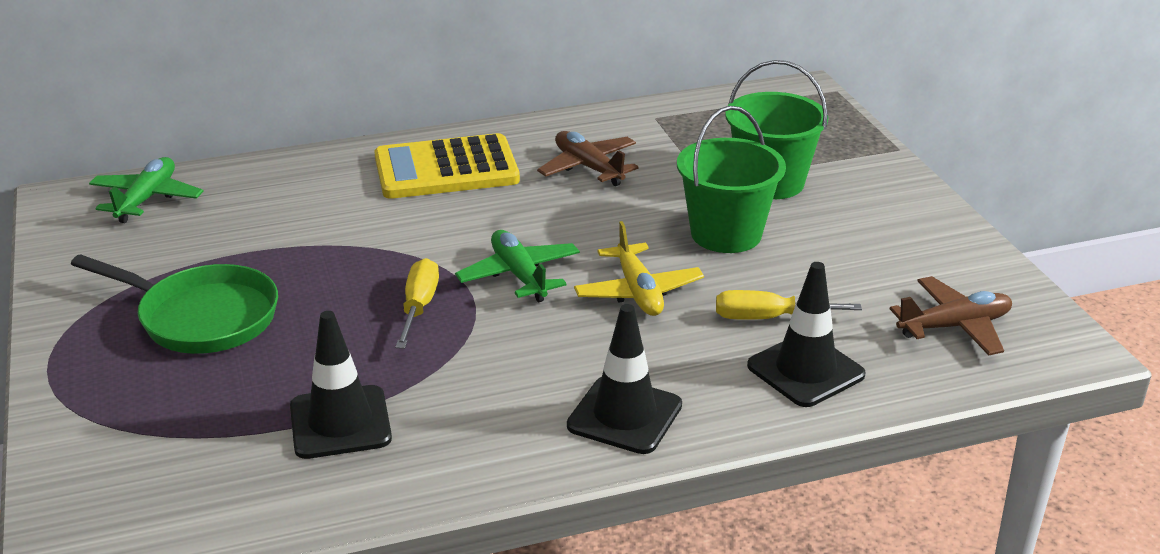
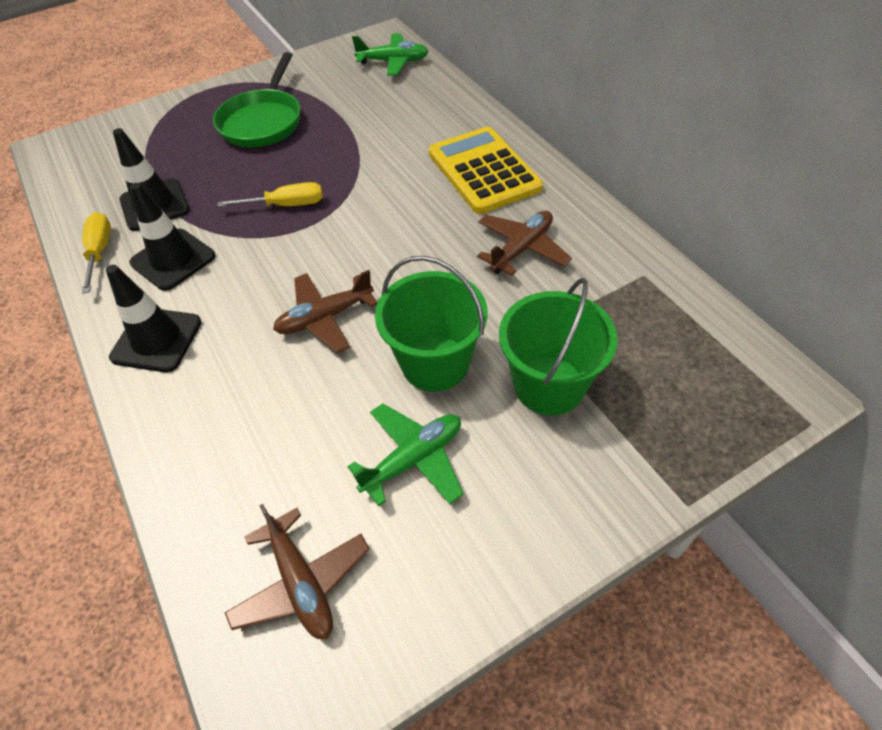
camera: 80 degrees right, 20 degrees up
(519, 275) = (336, 245): green plane -> green plane (413, 459)
(638, 292) = (325, 318): yellow plane -> brown plane
(768, 318) = (297, 414): yellow screwdriver -> yellow screwdriver (100, 252)
(805, 370) = (217, 452): black traffic cone -> black traffic cone (173, 259)

